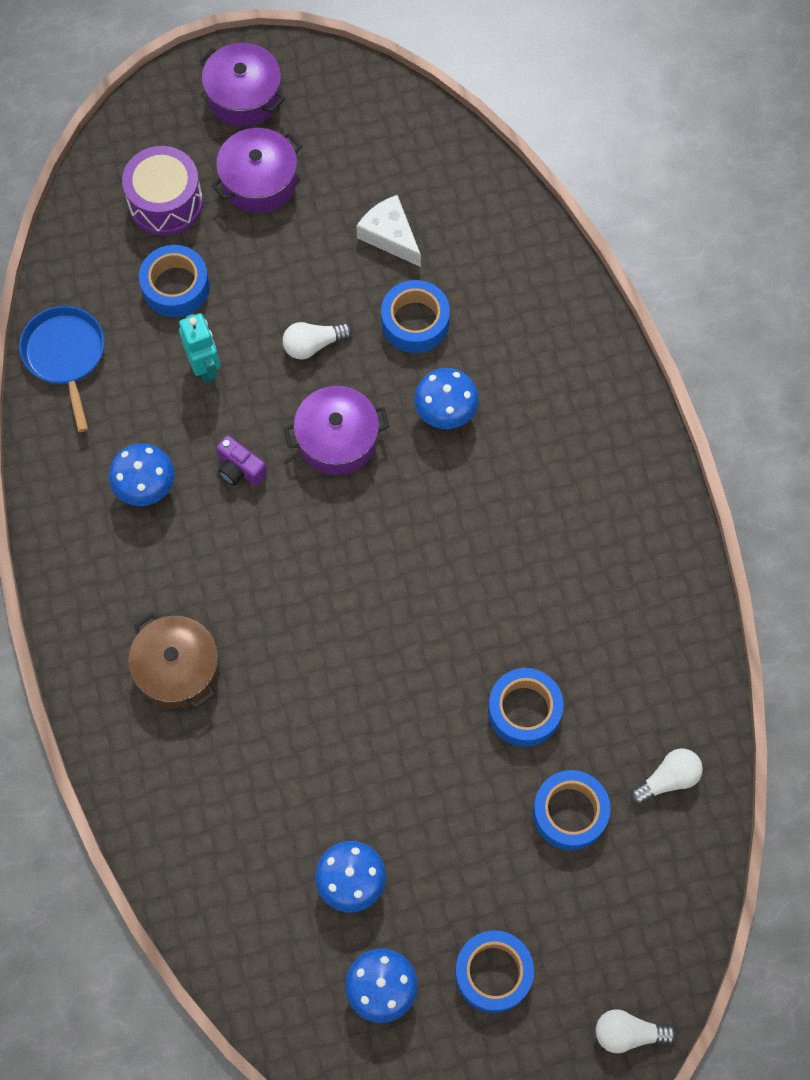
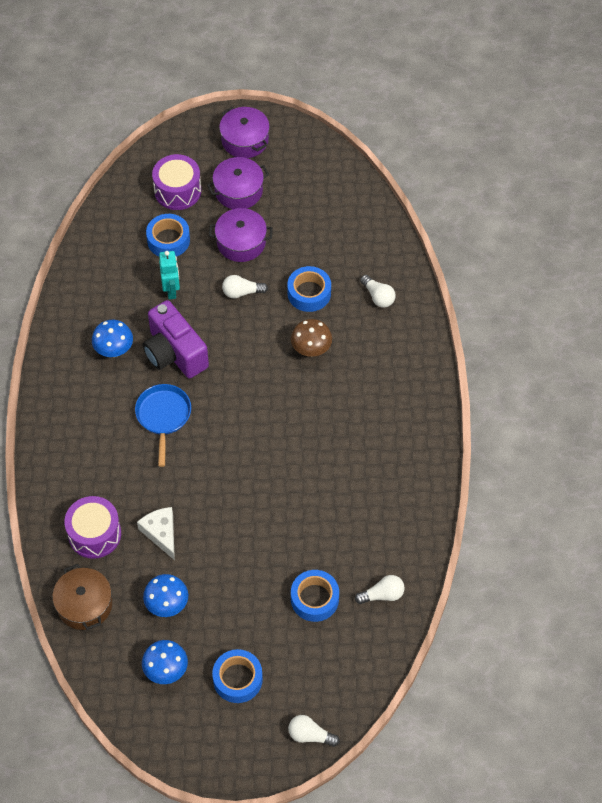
camera: 15 degrees right, 10 degrees down
(65, 356) = (89, 264): blue pan -> blue pan (163, 416)
(177, 668) = (100, 458): brown pot -> brown pot (84, 605)
(206, 796) = (94, 534): none -> purple drum
(240, 469) = (174, 353): purple camera -> purple camera, size x2.19
(337, 439) = (239, 350): purple pot -> purple pot (241, 242)
(390, 235) = (309, 240): white cheese -> white cheese (161, 533)
(445, 413) = (311, 350): blue mushroom -> brown mushroom
(520, 303) = (378, 297): none -> white light bulb
(524, 710) = (305, 533): blue tape -> none

